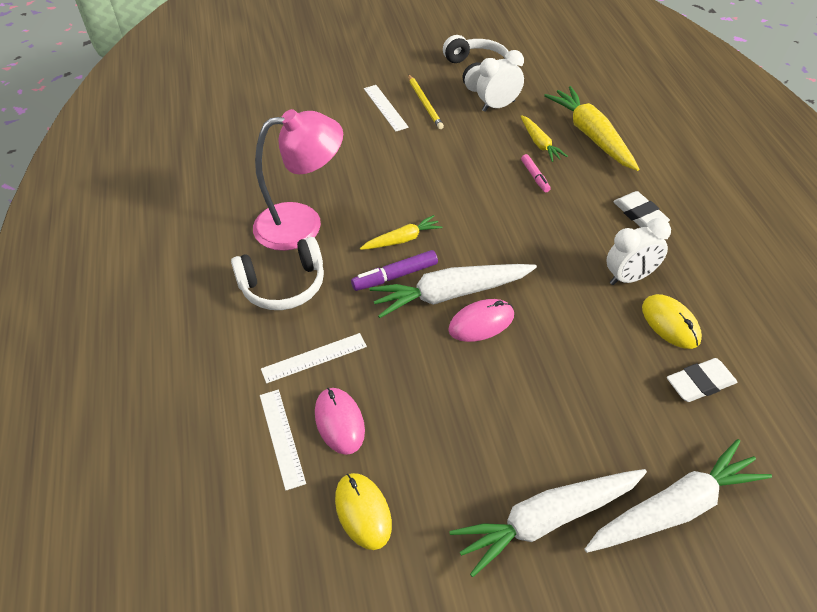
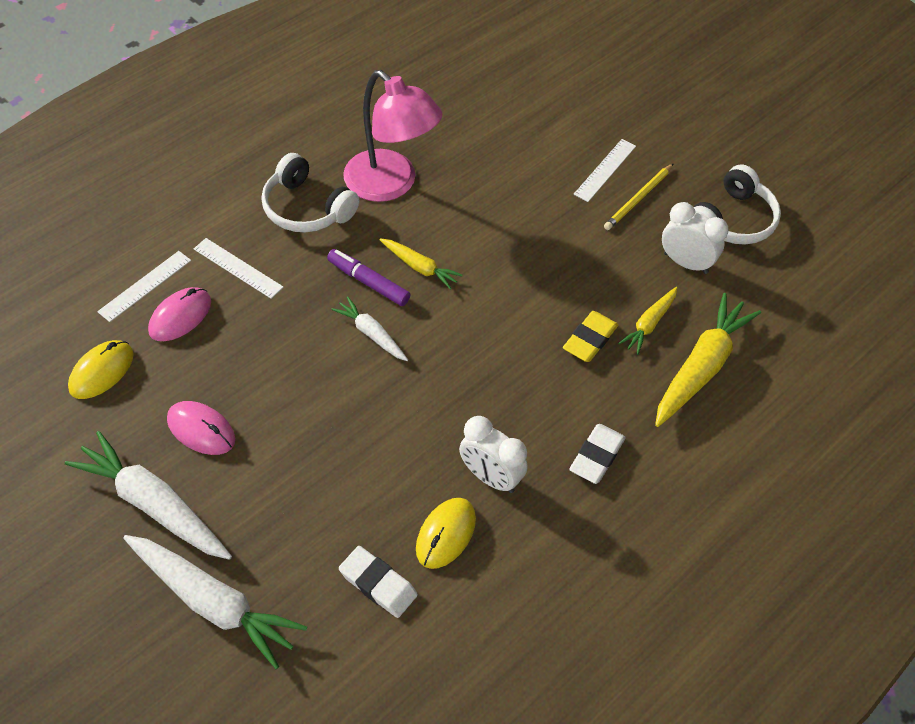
camera: 55 degrees right, 5 degrees up
(450, 294) = (371, 334): white carrot -> white carrot, size x0.54
(481, 322) = (350, 372): pink mouse -> pink mouse (201, 430)
(535, 177) = (590, 339): pink marker -> yellow eraser

